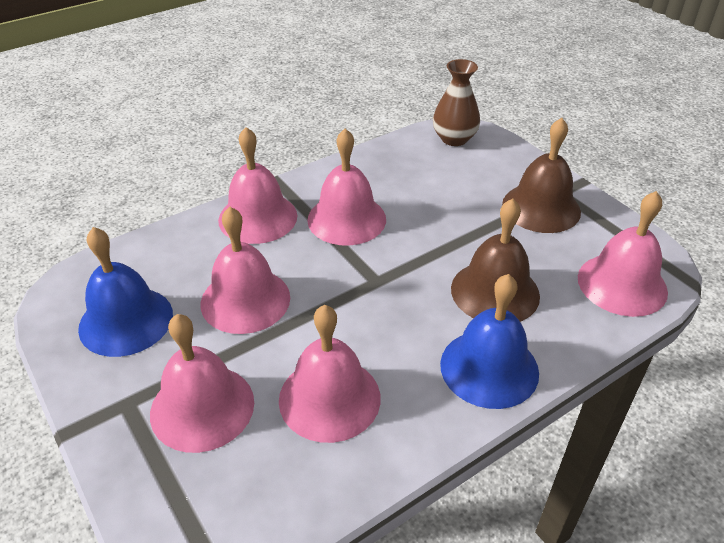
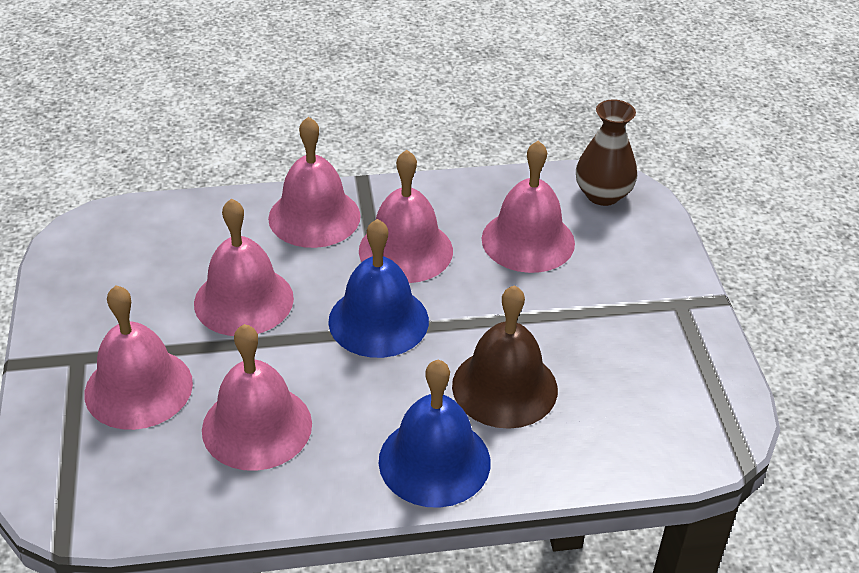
camera: 25 degrees right, 0 degrees up
(126, 321) = (122, 280): blue bell -> blue bell (378, 320)
(541, 207) = (638, 313): brown bell -> none
(622, 284) = (658, 433): pink bell -> pink bell (528, 240)

